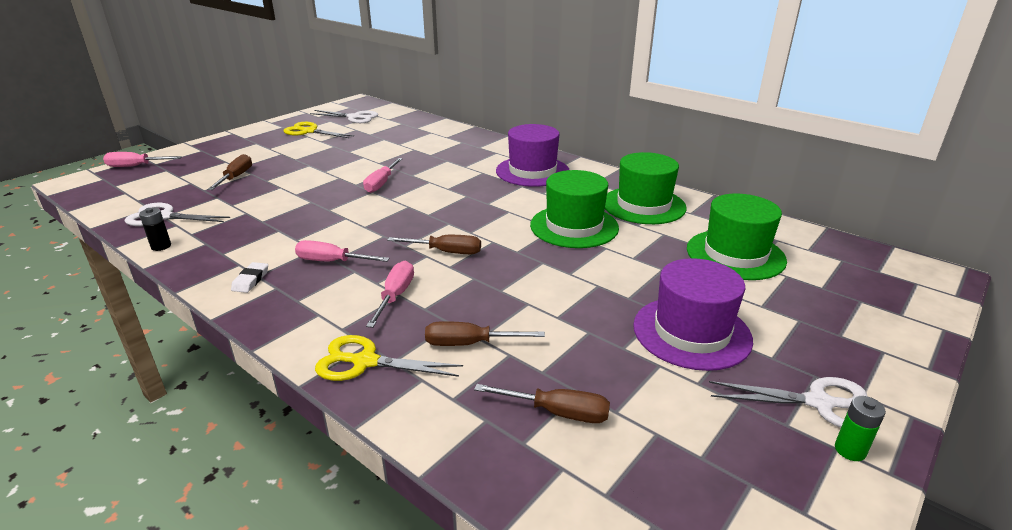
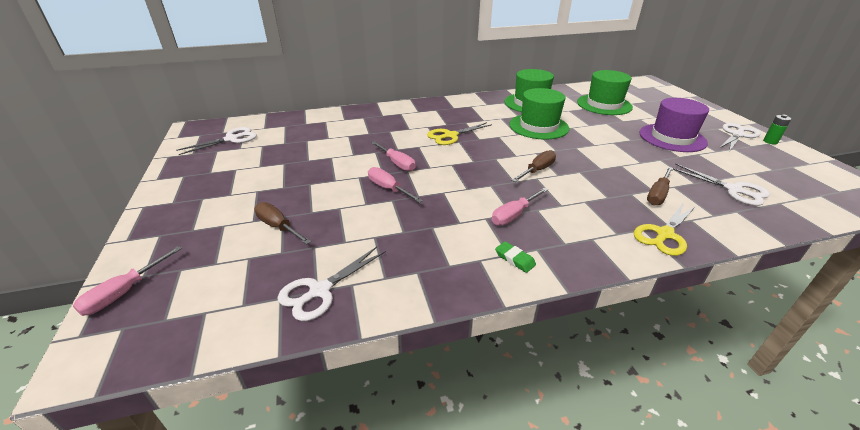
camera: 55 degrees left, 5 degrees up
(161, 246) = (394, 302): black battery -> none
(250, 280) = (514, 259): white eraser -> green eraser
(309, 131) = (225, 166): yellow scissors -> yellow scissors (450, 136)
(395, 295) = (584, 203): pink screwdriver -> pink screwdriver (388, 188)
(532, 171) = (447, 113): purple hat -> none
(558, 413) = (734, 190): brown screwdriver -> white scissors

